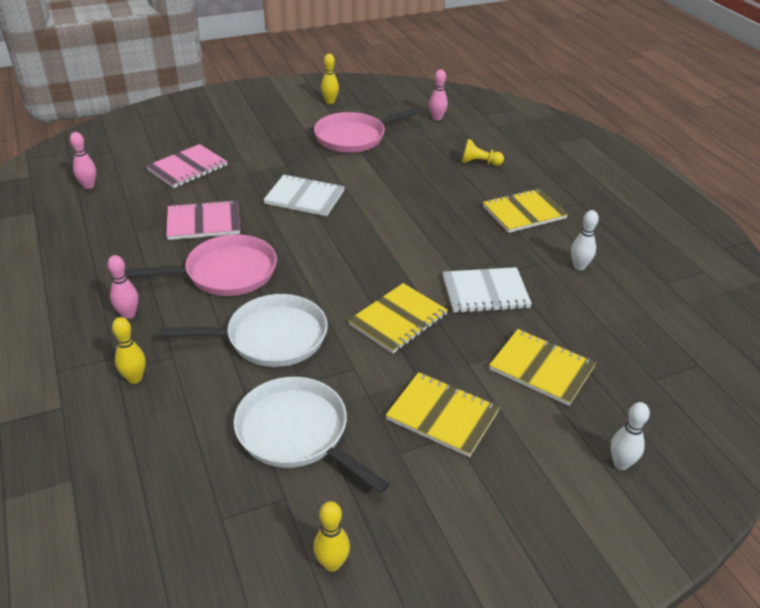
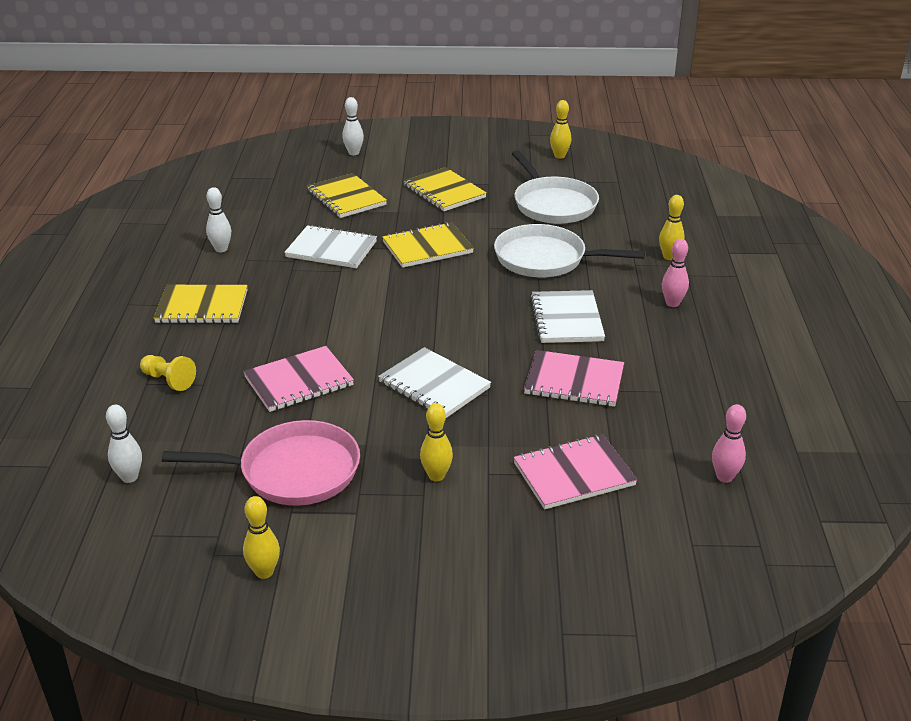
camera: 155 degrees left, 5 degrees down
(226, 273) = (567, 319): pink pan -> white notebook
(271, 151) = (436, 476): none -> yellow bowling pin
(397, 180) = (299, 381): none -> pink notebook
(437, 118) = (129, 477): pink bowling pin -> white bowling pin

